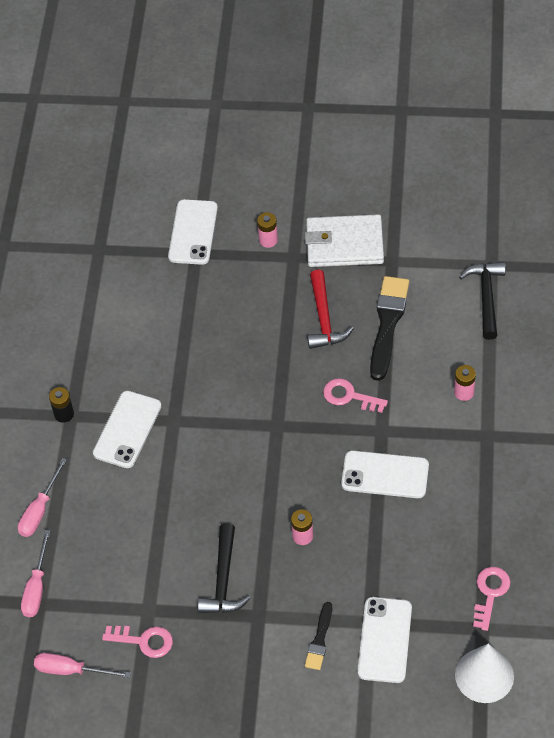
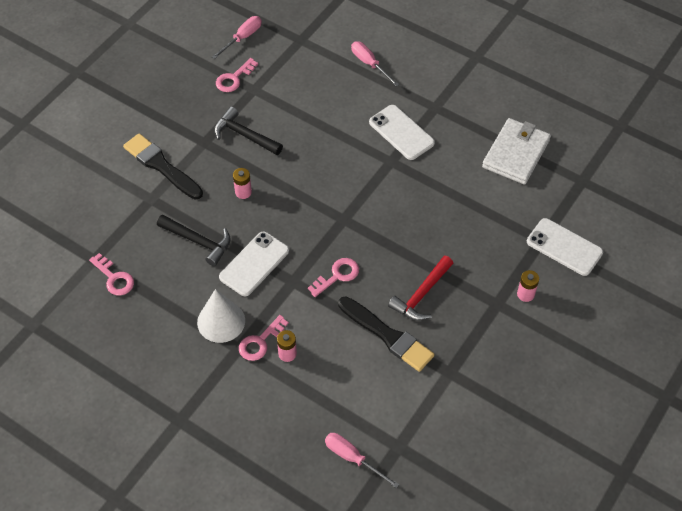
camera: 115 degrees right, 0 degrees up
(36, 587) = (313, 42): pink screwdriver -> pink screwdriver (353, 458)
(64, 414) = (439, 104): black battery -> none
(319, 639) = (161, 166): black brush -> black brush, size x1.83
(324, 318) = (421, 294): red hammer -> red hammer turned 75 degrees counterclockwise
(344, 244) = (489, 346): white wallet -> white wallet (516, 153)
(385, 640) = (132, 200): white phone -> none
(468, 421) = (260, 342): none -> pink key
(484, 675) = (61, 242): white cone -> white cone (221, 321)
(486, 297) = (367, 422): black hammer -> black hammer (198, 241)

